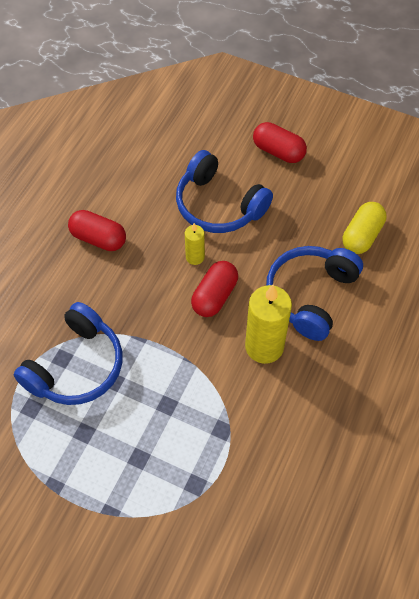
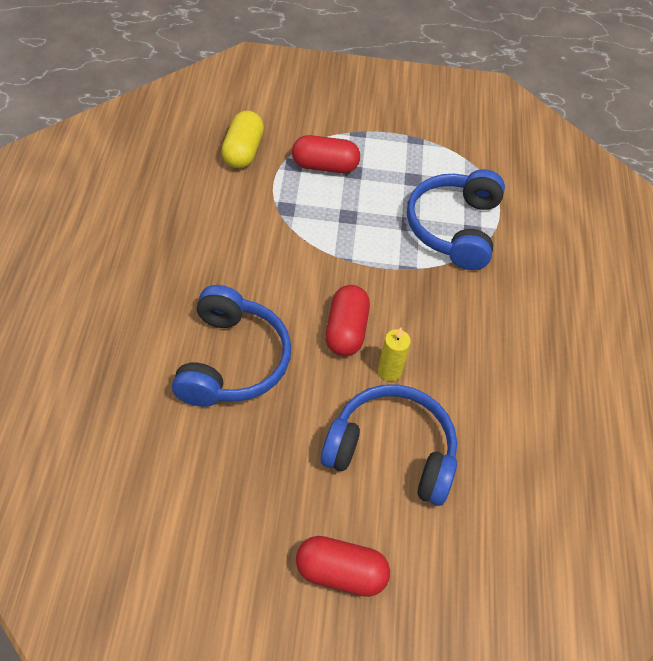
camera: 155 degrees right, 5 degrees down
(98, 238) = (516, 363): red capsule -> red capsule (325, 166)
(264, 346) = (269, 291): yellow candle -> none
(361, 236) = (181, 461): yellow capsule -> yellow capsule (243, 151)

